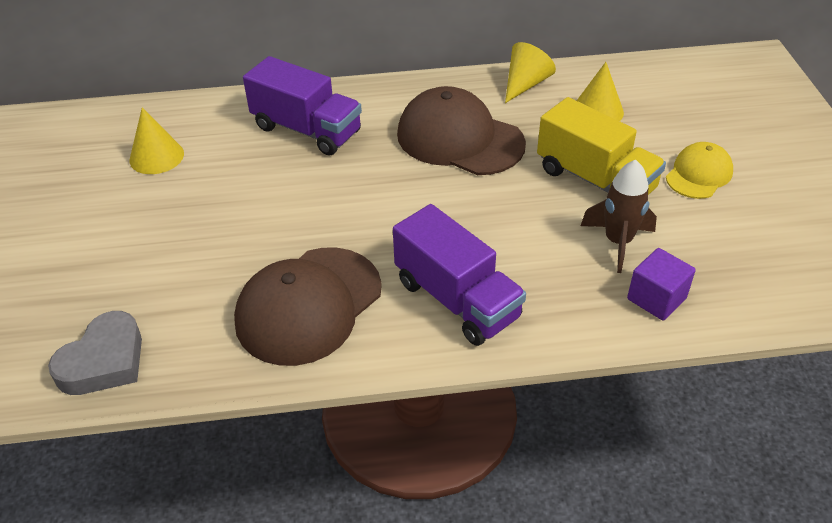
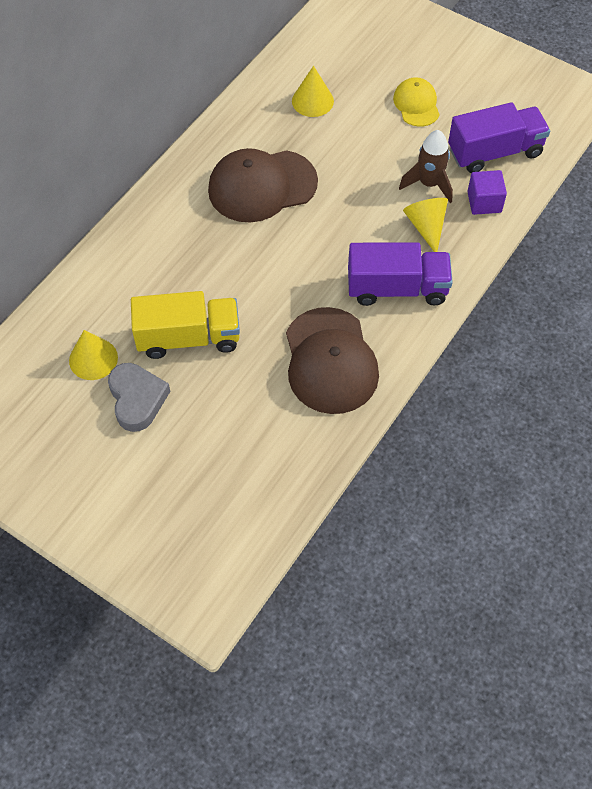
camera: 50 degrees left, 15 degrees up
(104, 361) = (273, 491): grey heart -> grey heart (137, 399)
(306, 130) = (160, 257): purple truck -> purple truck (494, 152)
(525, 84) = (246, 113): yellow cone -> yellow cone (426, 226)
(595, 180) = (370, 152): yellow truck -> yellow truck (188, 338)

